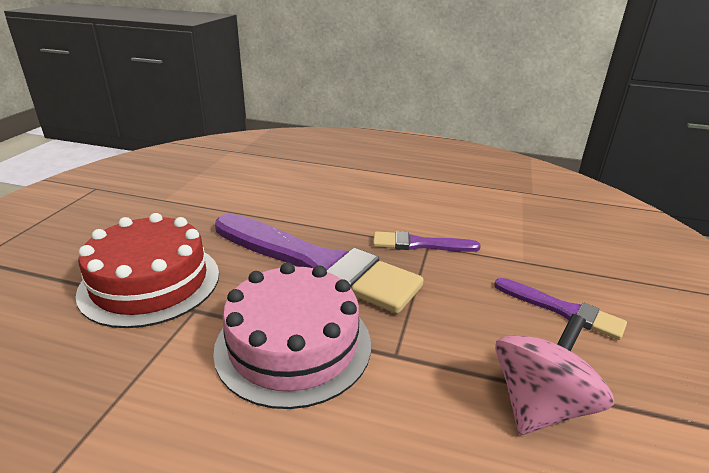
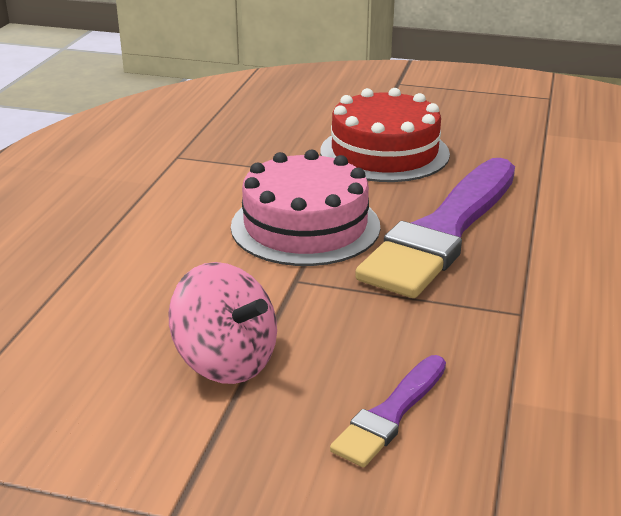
camera: 90 degrees right, 0 degrees up
(420, 244) = (519, 306): purple brush -> none

